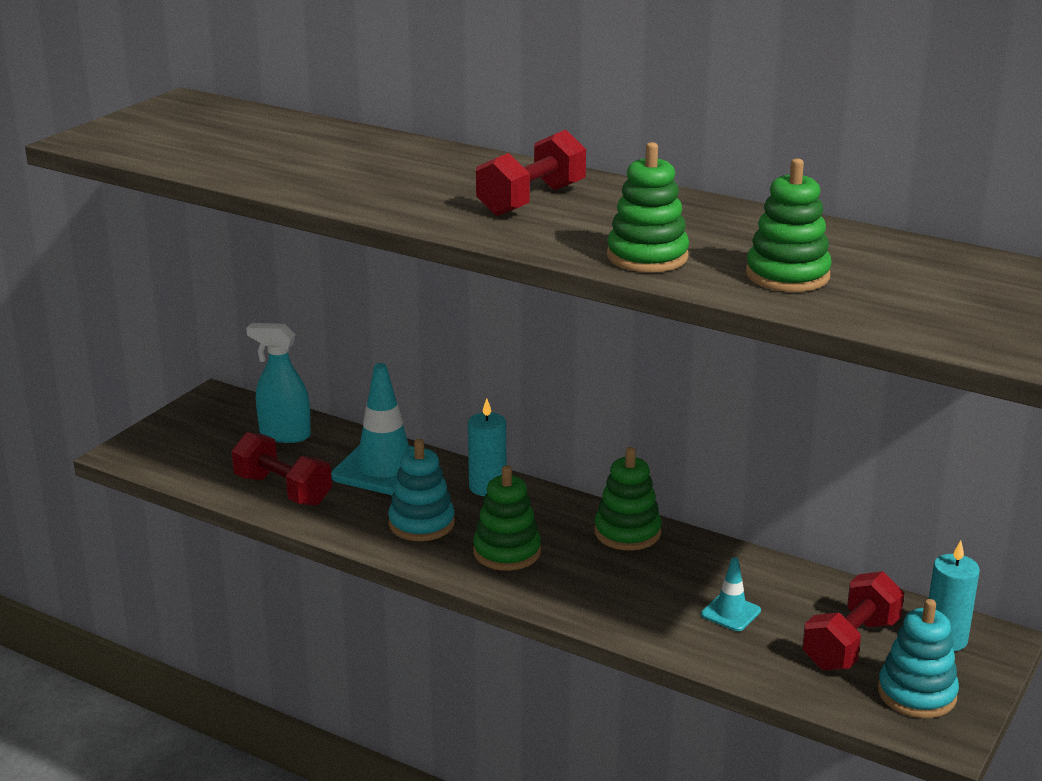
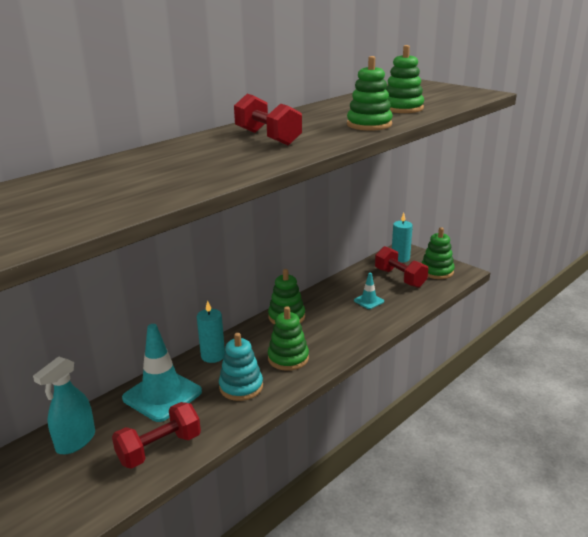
camera: 75 degrees left, 0 degrees up
(917, 694) = (437, 271): turquoise stacking toy -> green stacking toy

